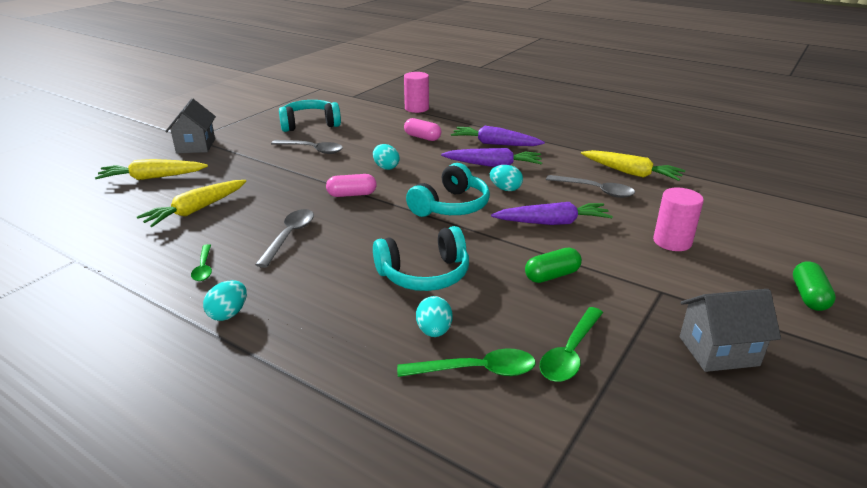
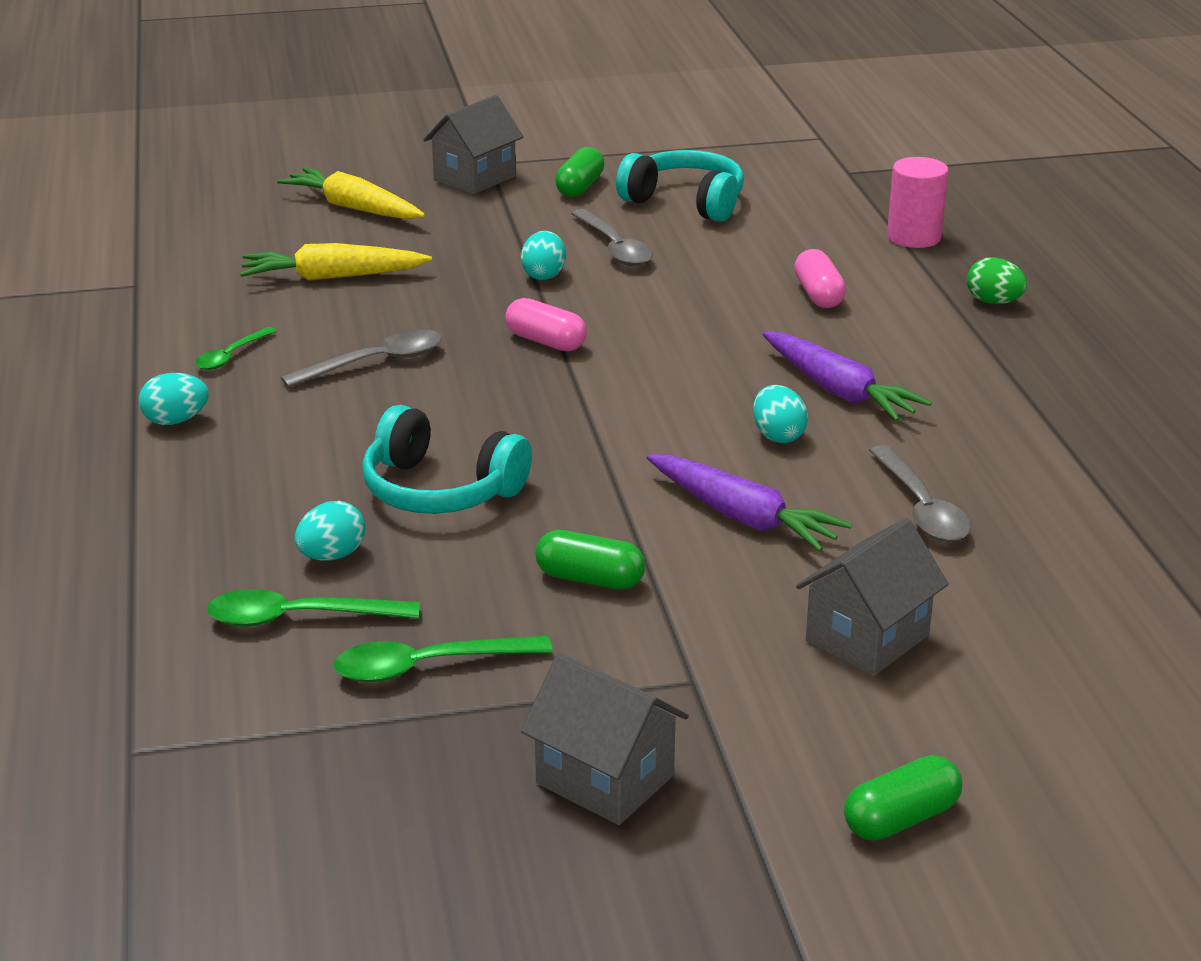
camera: 45 degrees right, 0 degrees up
(253, 133) = (580, 187): none -> green capsule
(386, 167) = (667, 321): turquoise egg -> turquoise egg (544, 275)
(451, 206) = (645, 422): turquoise headphones -> none
(476, 370) = (298, 618): green spoon -> green spoon turned 135 degrees clockwise
(482, 119) = (993, 302): none -> green egg
(495, 144) = (918, 357): purple carrot -> none
(631, 173) = (1056, 513): yellow carrot -> none
(672, 242) = (867, 638): pink cylinder -> grey house

